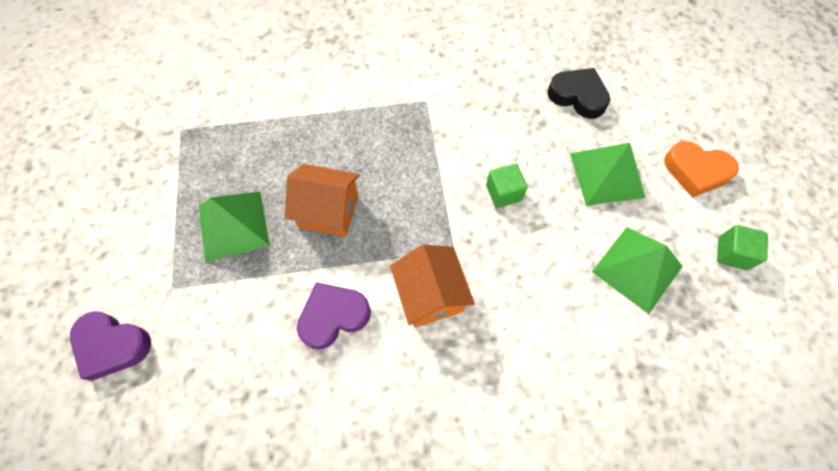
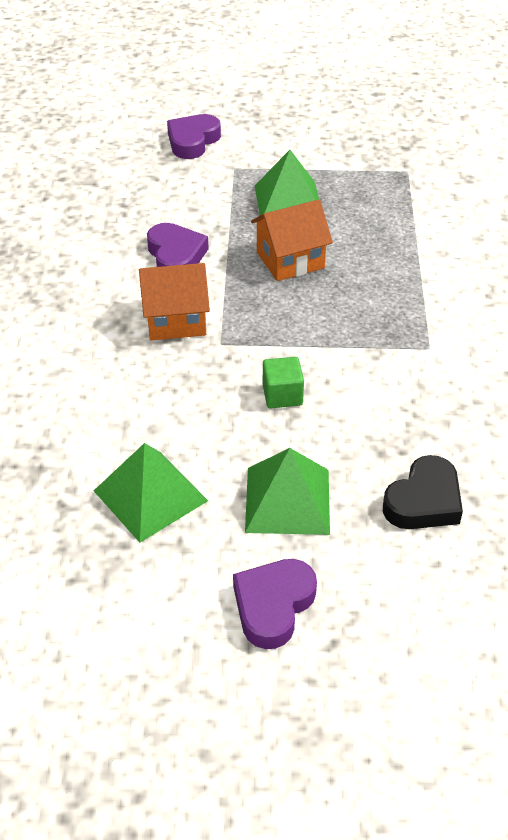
camera: 100 degrees right, 20 degrees down
(328, 211) = (290, 260): orange house -> orange house turned 45 degrees clockwise
(696, 171) = (273, 605): orange heart -> purple heart
(732, 253) = (139, 604): green cube -> none

